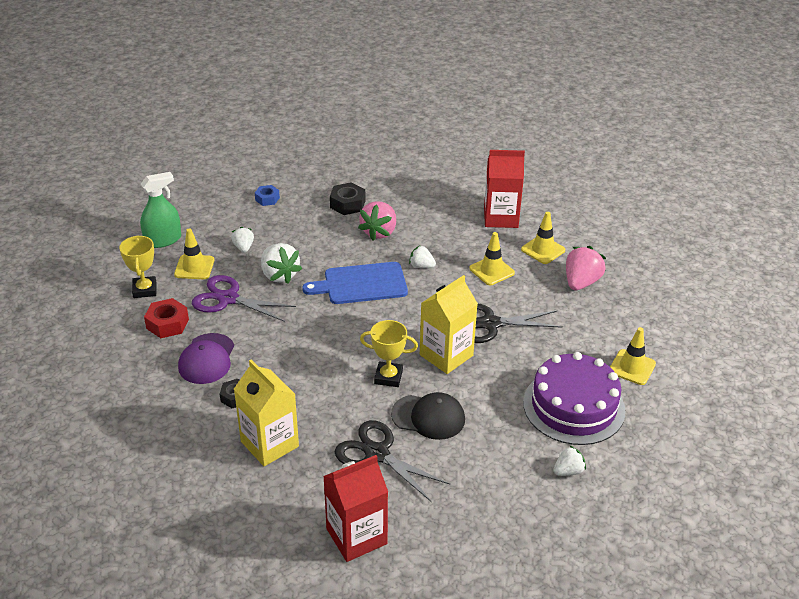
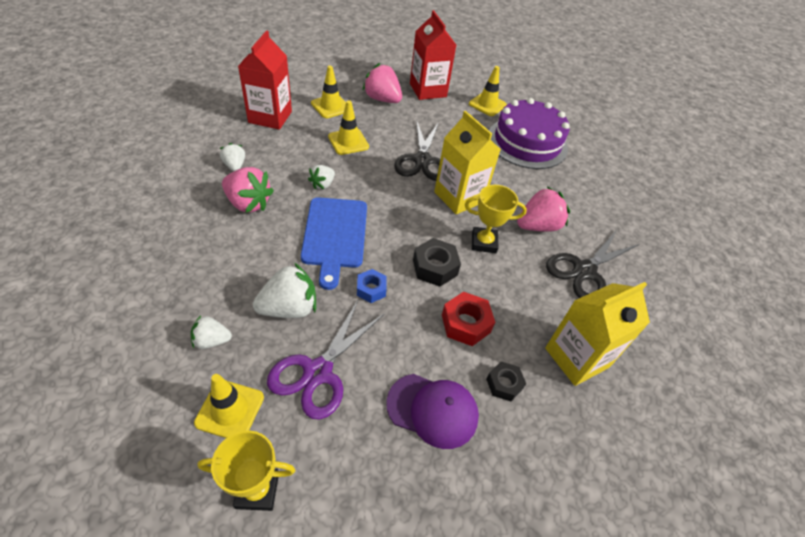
camera: 85 degrees left, 10 degrees up
(163, 240) = (135, 453): green spray bottle -> none
(167, 324) = (349, 458): red nut -> red nut (465, 323)
(267, 199) = (111, 298): blue nut -> blue nut (371, 289)
(347, 204) = (177, 219): black nut -> black nut (435, 267)
(356, 536) = (683, 303): red carton -> red carton (428, 90)
(388, 377) = (484, 242): yellow trophy -> yellow trophy turned 75 degrees clockwise
(428, 417) = (538, 226): black cap -> pink strawberry
(568, 471) = (594, 163): white strawberry -> white strawberry (235, 166)

